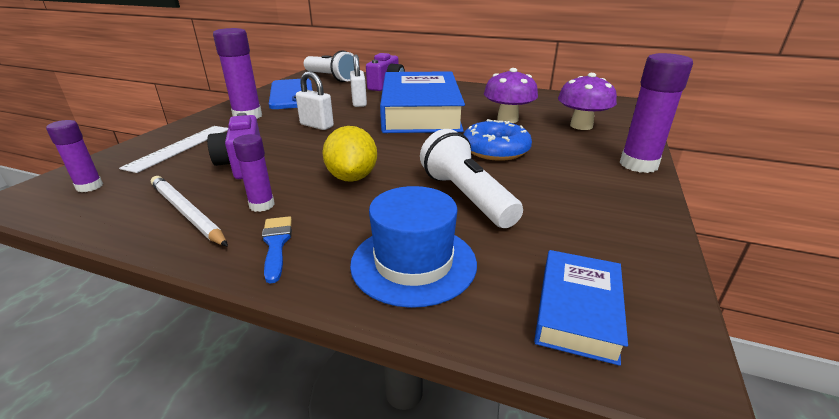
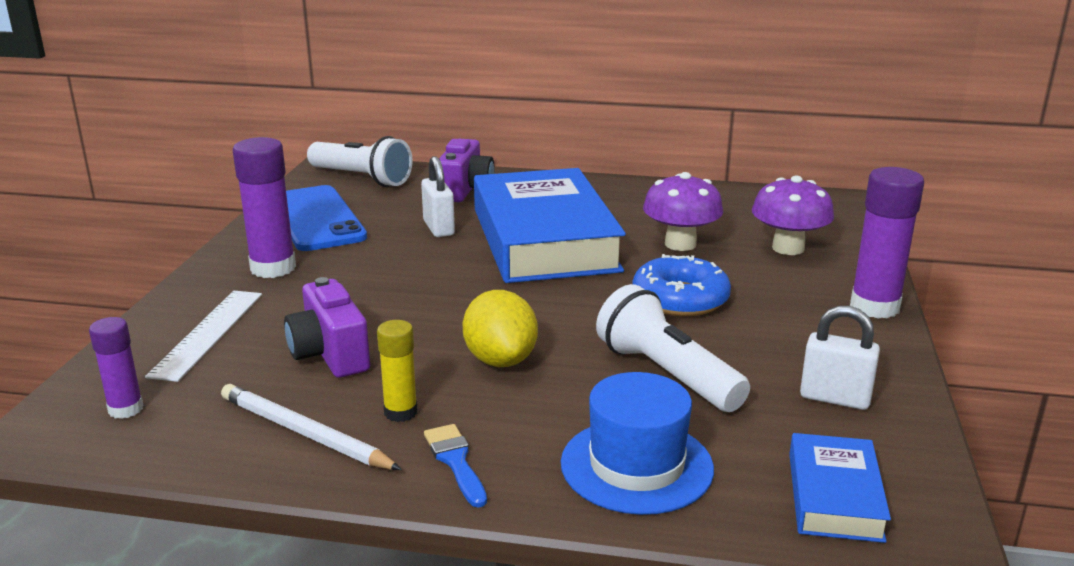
camera: 10 degrees left, 5 degrees down
(262, 205) = (400, 412): purple glue stick -> yellow glue stick
(316, 125) = (397, 277): white padlock -> white padlock (835, 398)

